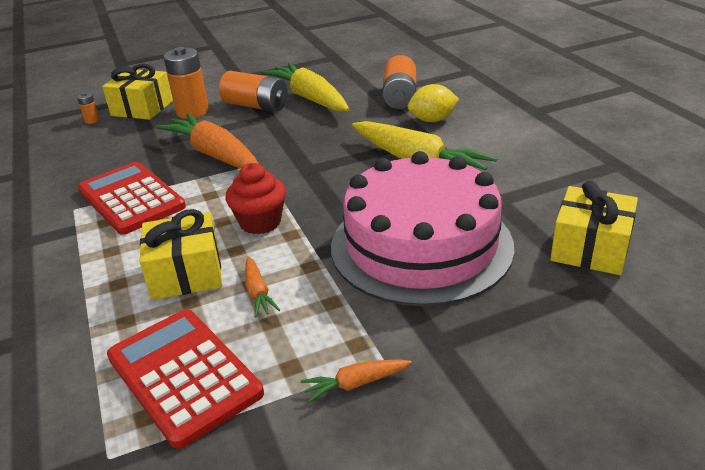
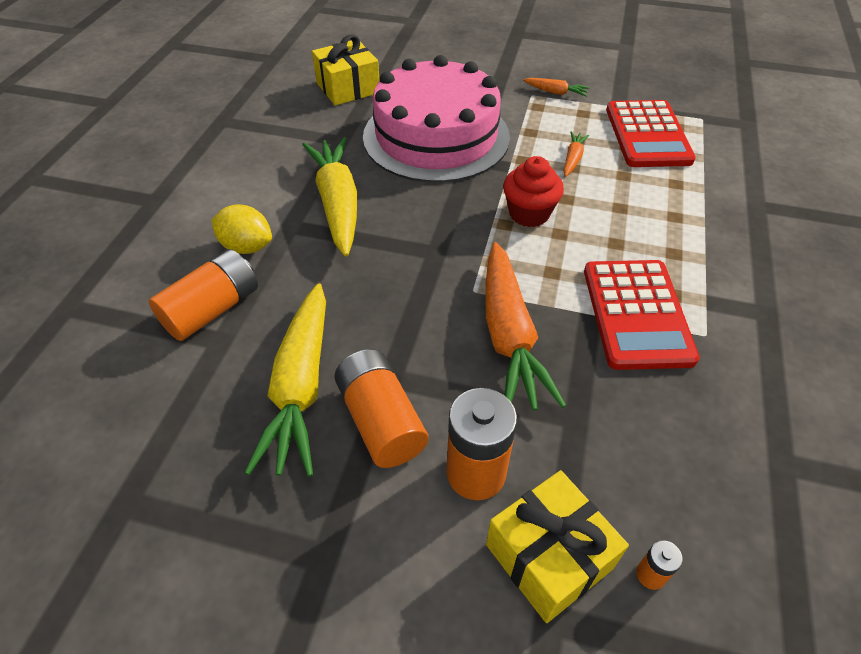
camera: 145 degrees left, 15 degrees up
(186, 273) = (616, 198): yellow gift -> none

